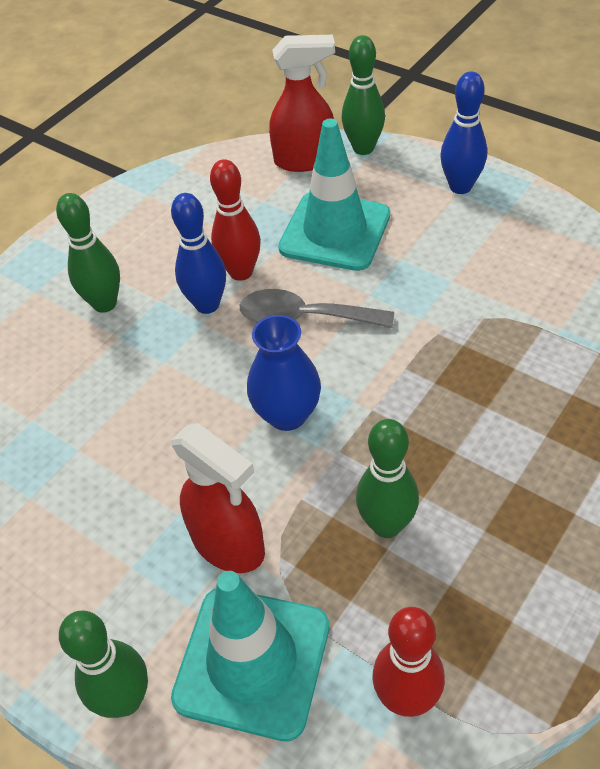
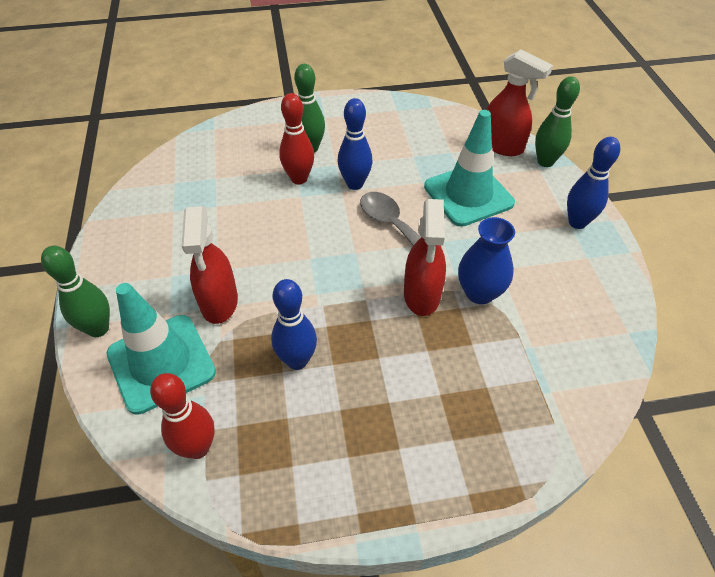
camera: 40 degrees right, 0 degrees up
(241, 272) = (392, 180): red bowling pin -> red bowling pin (299, 179)
(287, 414) = (322, 266): blue vase -> blue vase (479, 292)
(386, 525) = (297, 360): green bowling pin -> blue bowling pin
(417, 361) = (422, 295): none -> red spray bottle

